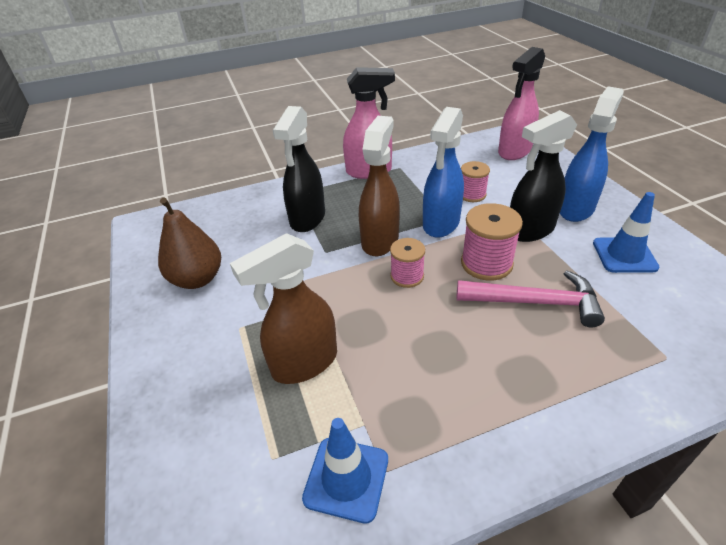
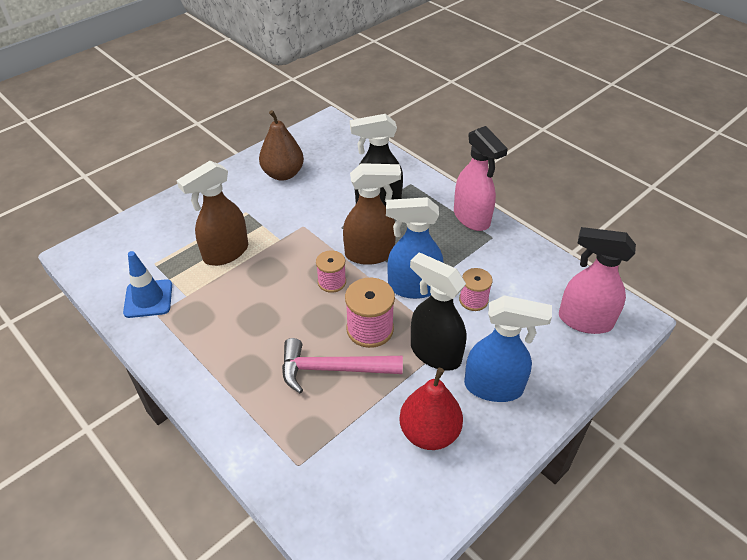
camera: 65 degrees right, 5 degrees up
(304, 363) = (225, 253): brown spray bottle -> brown spray bottle turned 75 degrees counterclockwise
(535, 302) = (332, 369): pink hammer -> pink hammer turned 105 degrees clockwise
(624, 255) = (429, 432): blue traffic cone -> red pear

